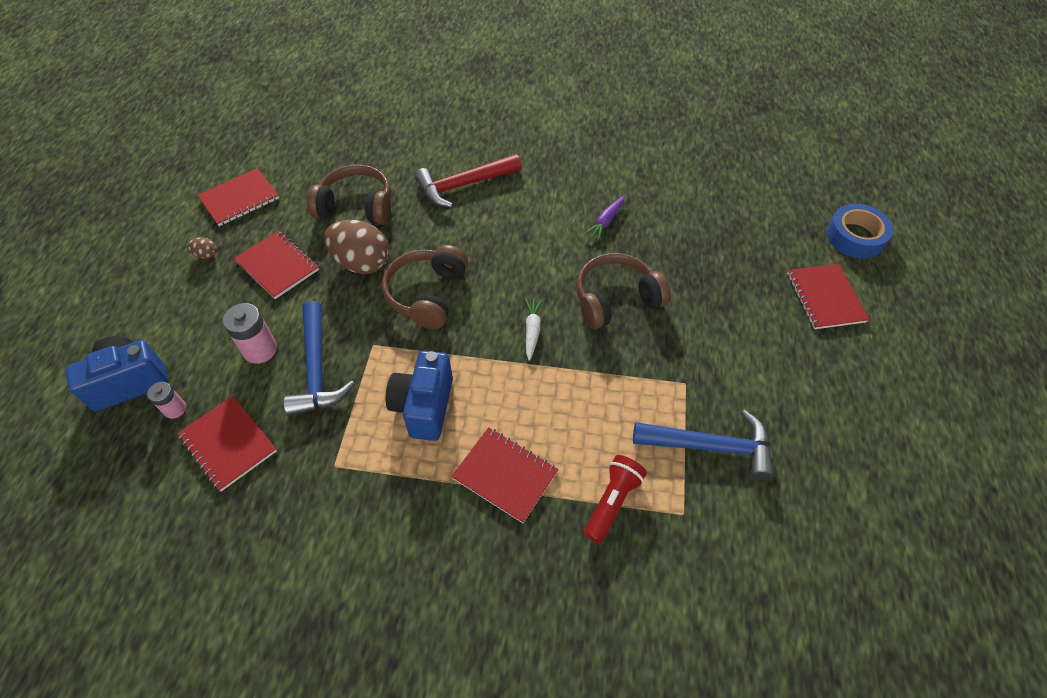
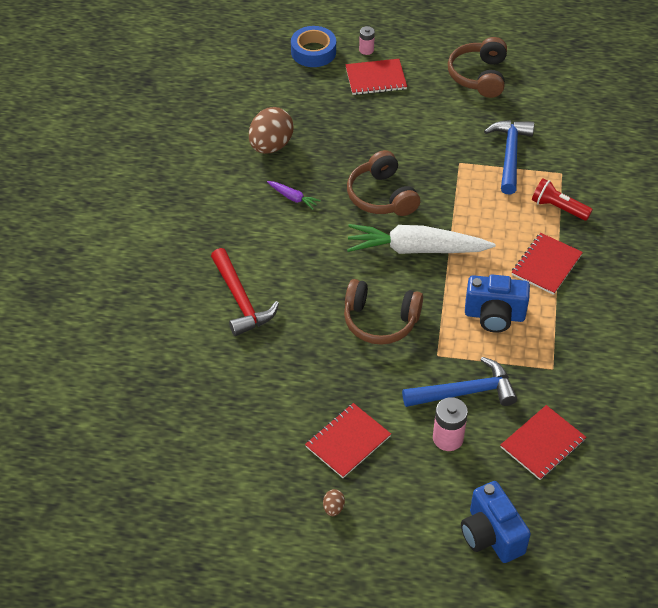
camera: 90 degrees left, 5 degrees down
(175, 409) = (514, 491): pink battery -> pink battery (366, 50)
(239, 198) = (251, 494): red notebook -> none
(356, 207) = (268, 386): brown headphones -> brown headphones (479, 76)
(362, 263) = (343, 373): brown egg -> brown egg (271, 146)
(532, 330) = (416, 249): white carrot -> white carrot, size x2.36

